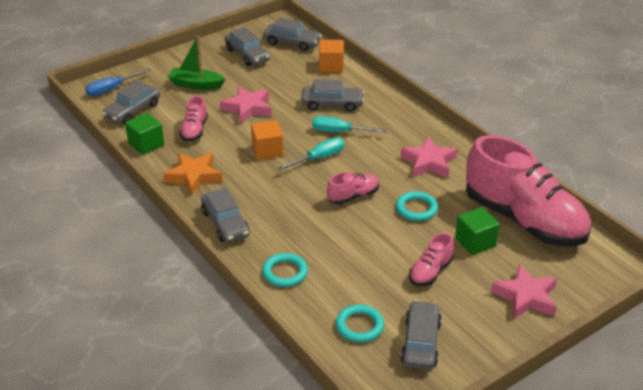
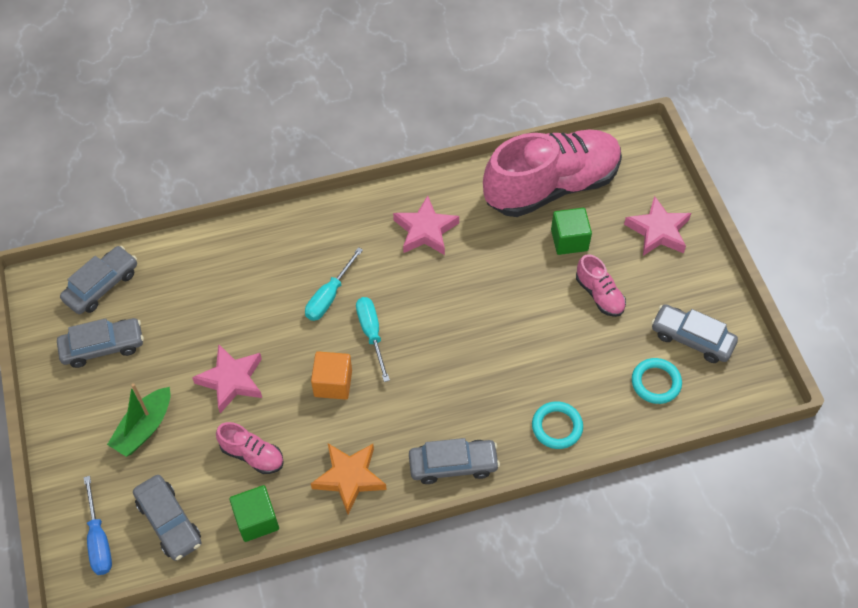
camera: 70 degrees left, 20 degrees up
(331, 66) = (183, 259): orange cube -> none
(332, 104) = (269, 285): grey car -> none
(353, 196) = (455, 322): pink shoe -> none
(416, 209) = (499, 271): turquoise ring -> none

